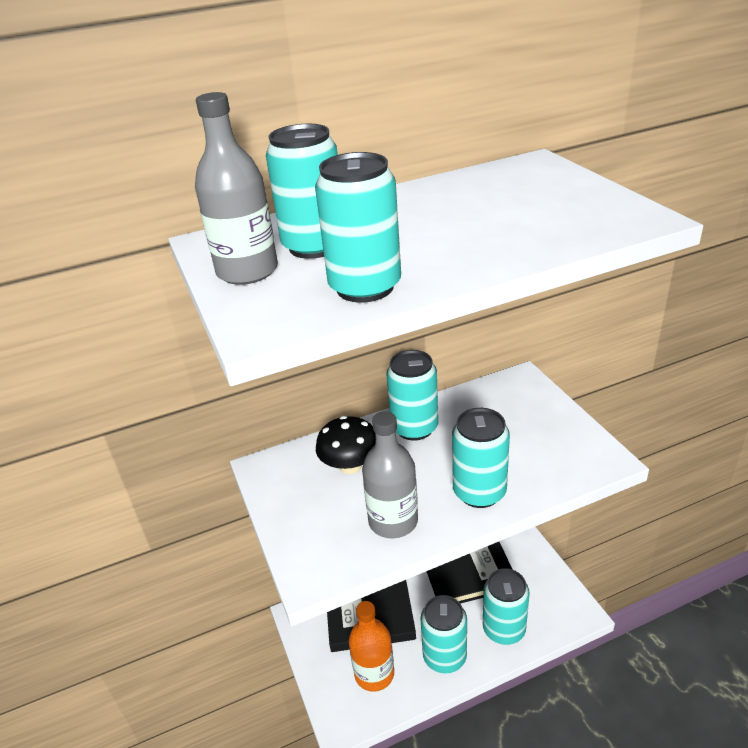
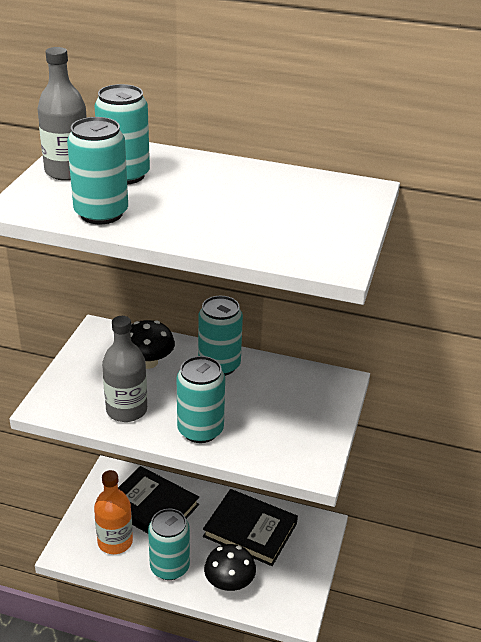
camera: 35 degrees right, 0 degrees up
(504, 629) = (229, 583): turquoise can -> black mushroom

